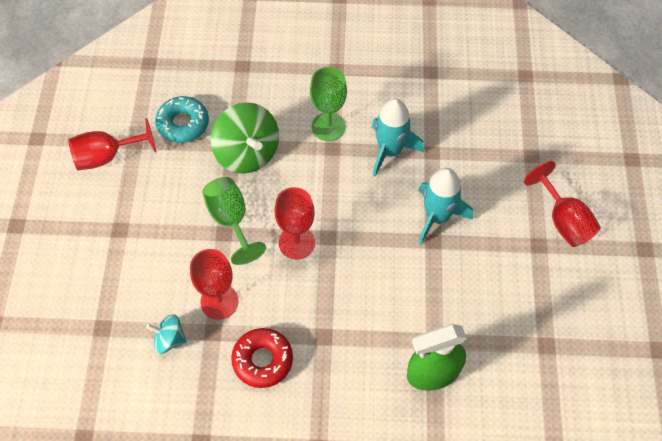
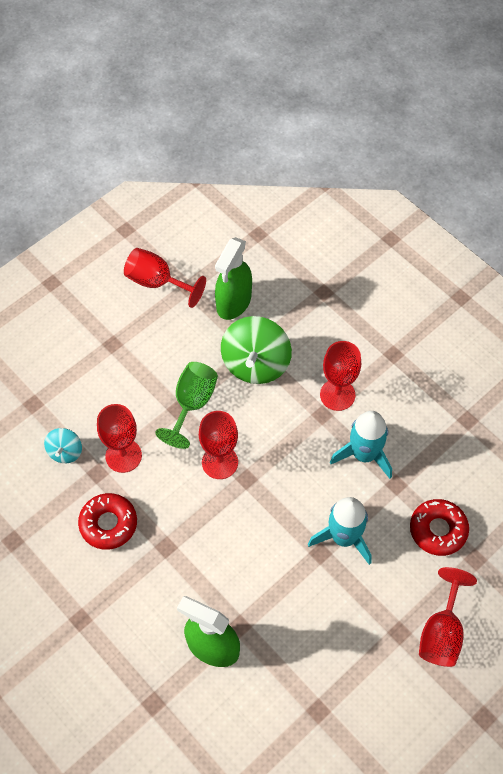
camera: 45 degrees right, 0 degrees up
(169, 339) = (65, 452): turquoise spinning top -> turquoise spinning top turned 135 degrees counterclockwise
(183, 124) = (233, 302): turquoise donut -> green spray bottle
(328, 126) = (337, 395): green goblet -> red goblet
(490, 158) = (438, 530): none -> red donut

